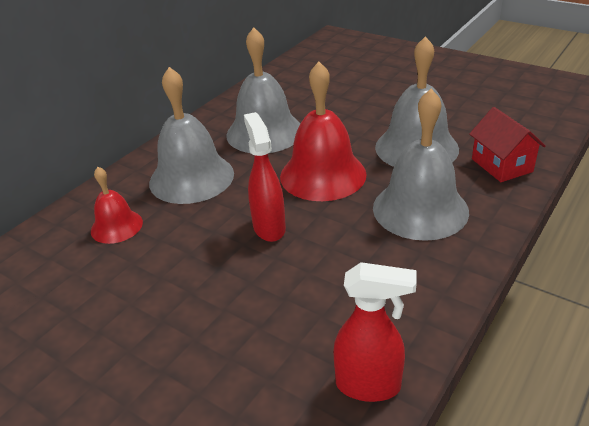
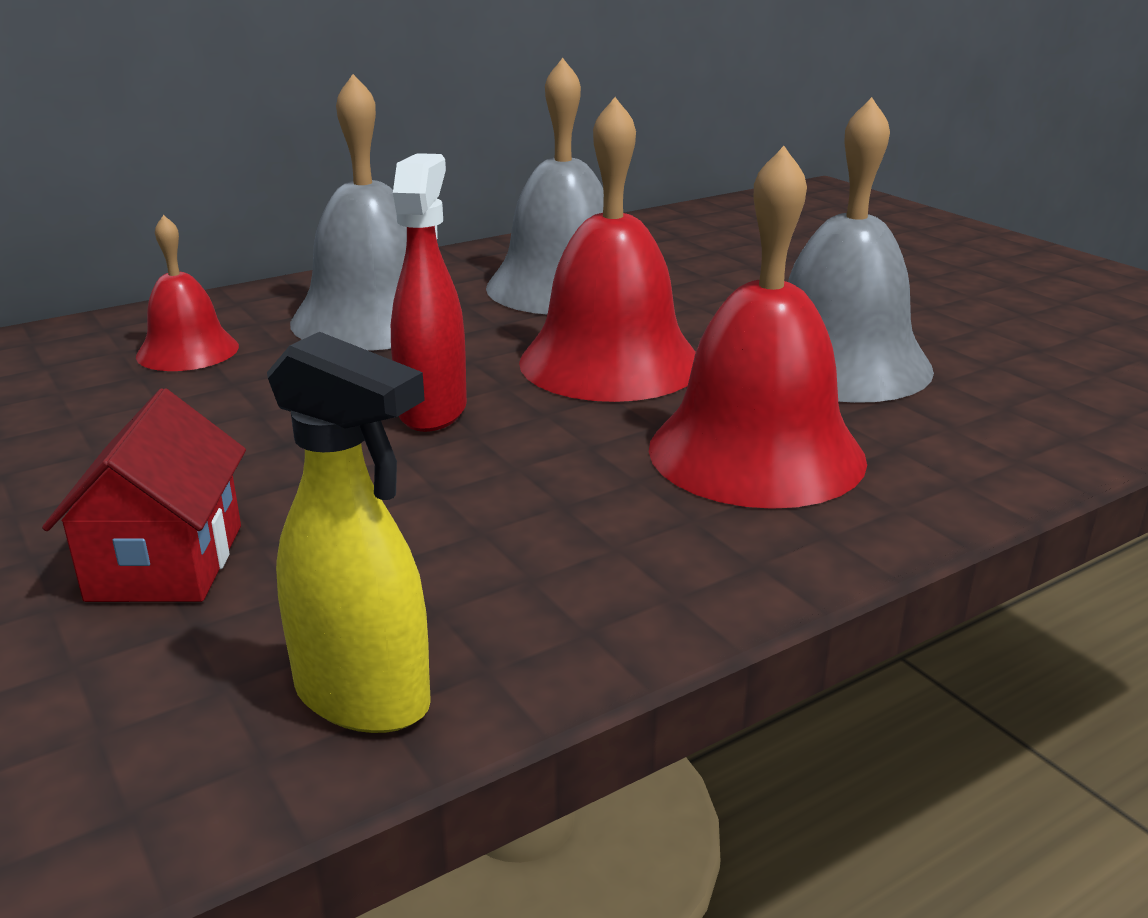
camera: 20 degrees right, 10 degrees down
(369, 385) = (364, 698): red spray bottle -> yellow spray bottle
(420, 209) = (756, 453): grey bell -> red bell
(501, 165) = (1006, 426): red house -> red house (166, 562)

